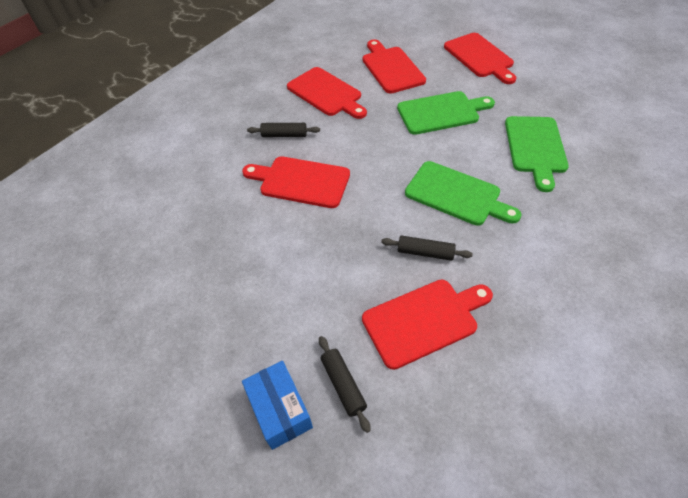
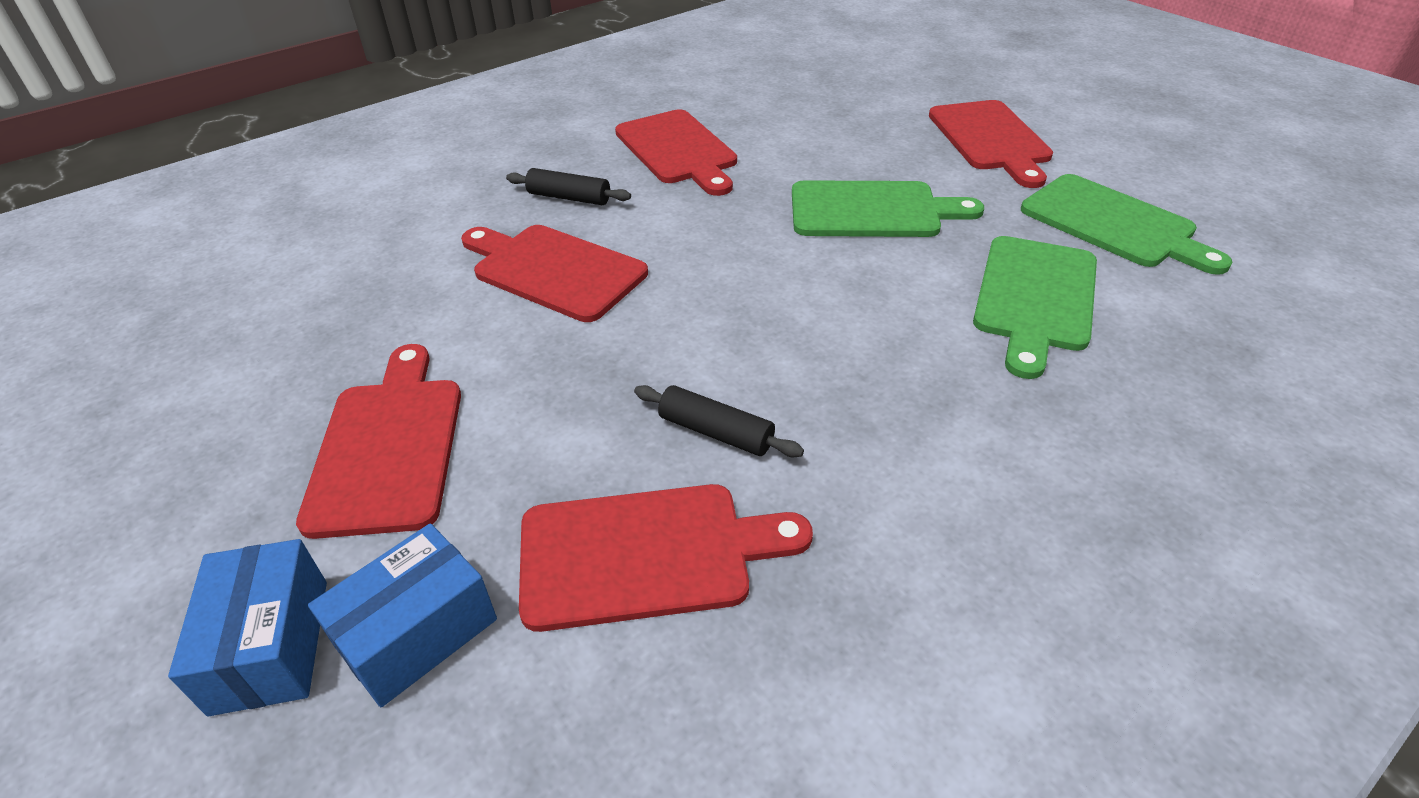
camera: 15 degrees right, 10 degrees down
(343, 385) = (417, 632): black rolling pin -> blue box
(391, 68) = (814, 132): red cutting board -> red cutting board (388, 447)
(456, 194) = (832, 346): green cutting board -> green cutting board (1113, 224)

